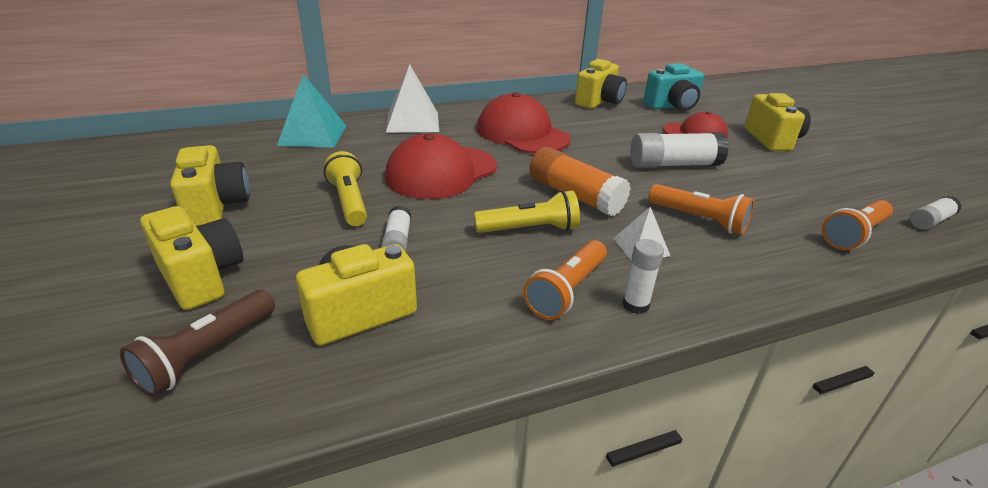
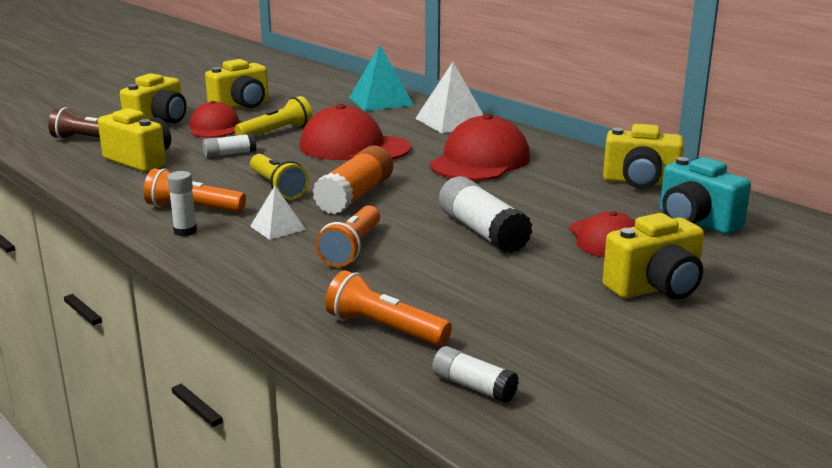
camera: 70 degrees right, 10 degrees down
(280, 237) = (214, 127): none -> red cap

